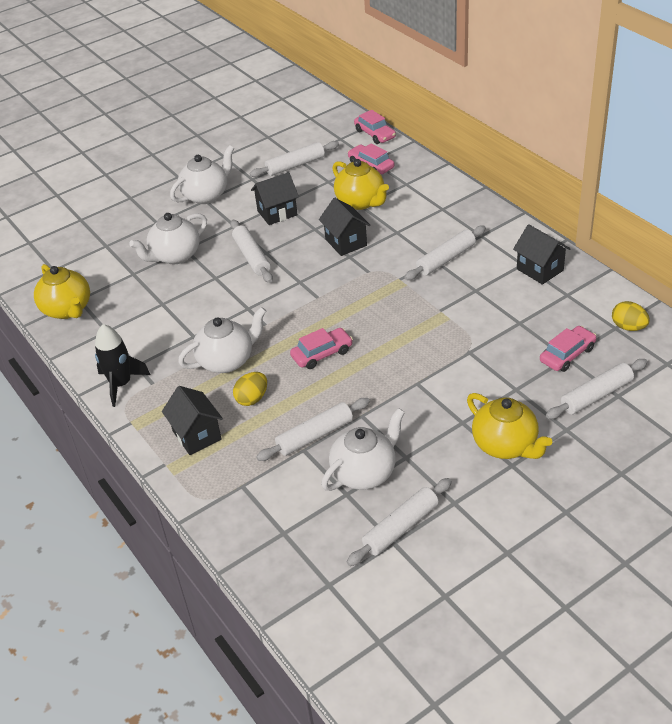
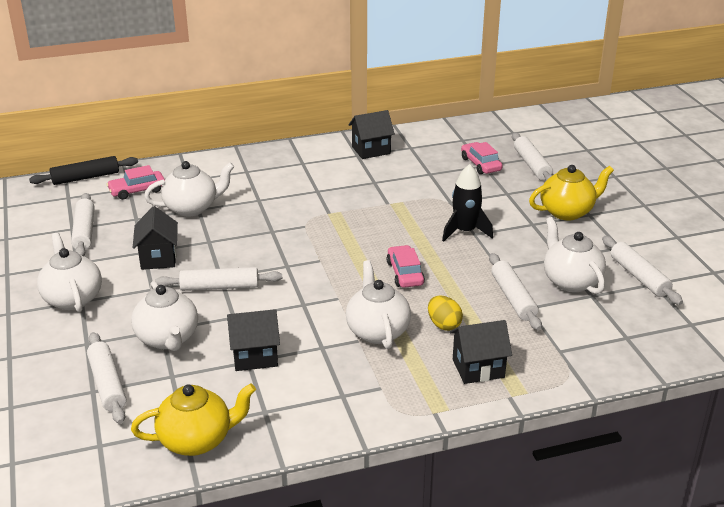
camera: 75 degrees left, 10 degrees down
(121, 384) = (368, 411): black rocket -> black rocket (465, 231)
(346, 242) = (249, 228): black house -> black house (255, 356)
(361, 202) = (192, 208): yellow teapot -> white teapot
(375, 134) = (85, 178): pink car -> black rolling pin
(445, 259) = (321, 185): white rolling pin -> white rolling pin (107, 384)
(628, 327) = (465, 135): yellow egg -> none

